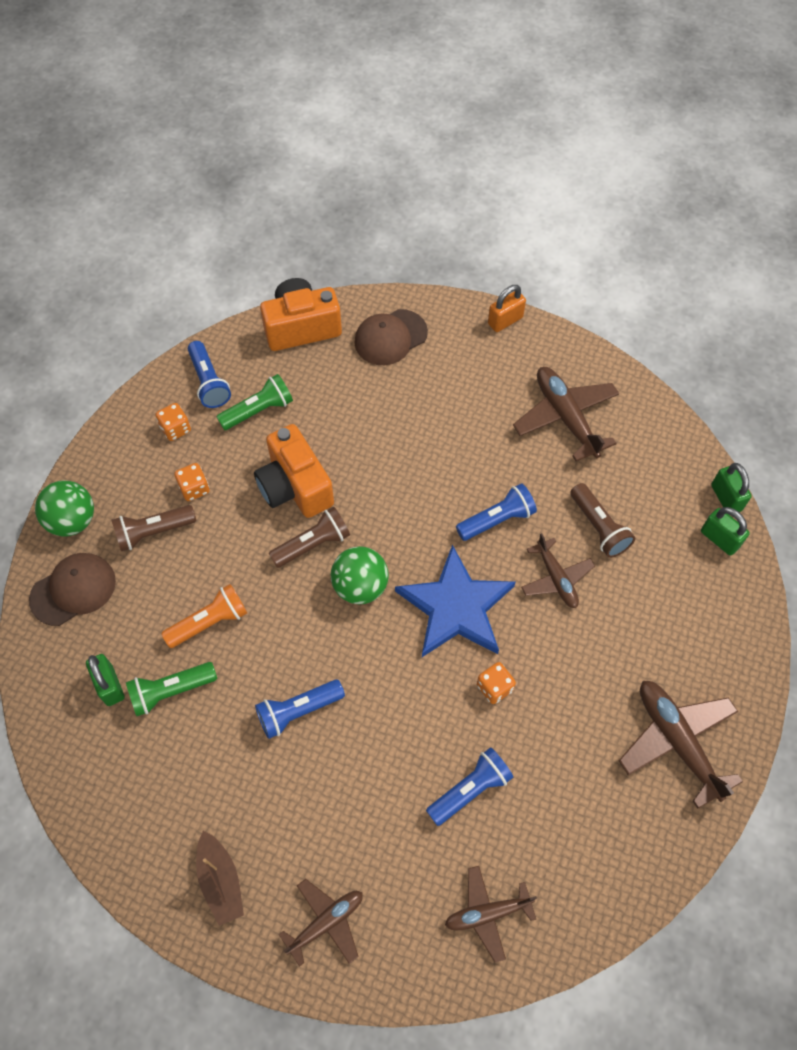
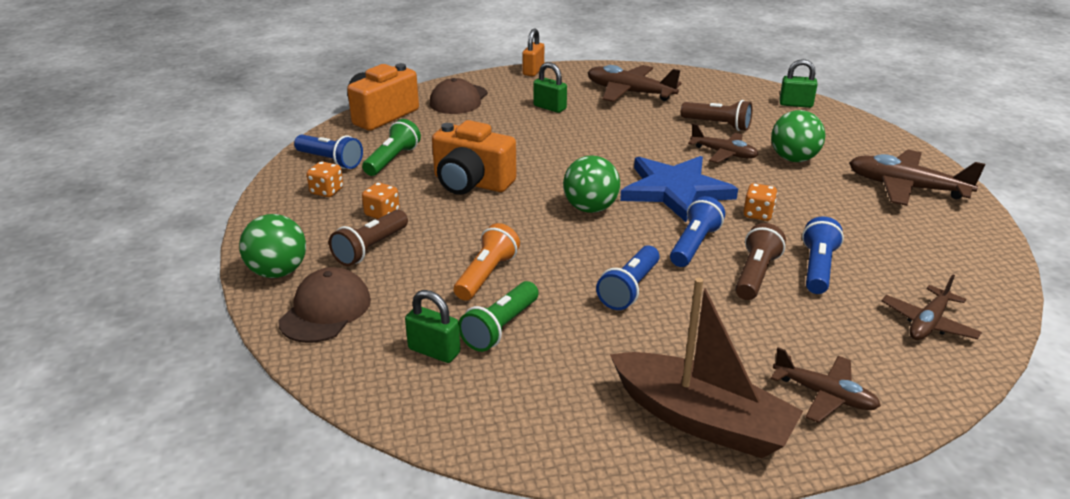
camera: 35 degrees left, 30 degrees down
(221, 880) = (701, 420): brown boat -> brown boat, size x1.75
(313, 544) = (524, 203): brown flashlight -> brown flashlight (755, 275)
(326, 922) = (824, 395): brown plane -> brown plane turned 105 degrees clockwise
(497, 520) = (646, 145): blue flashlight -> blue flashlight (694, 245)
(615, 629) = (793, 159): none -> green ball
(726, 498) = (774, 89): green padlock -> green padlock (549, 107)

